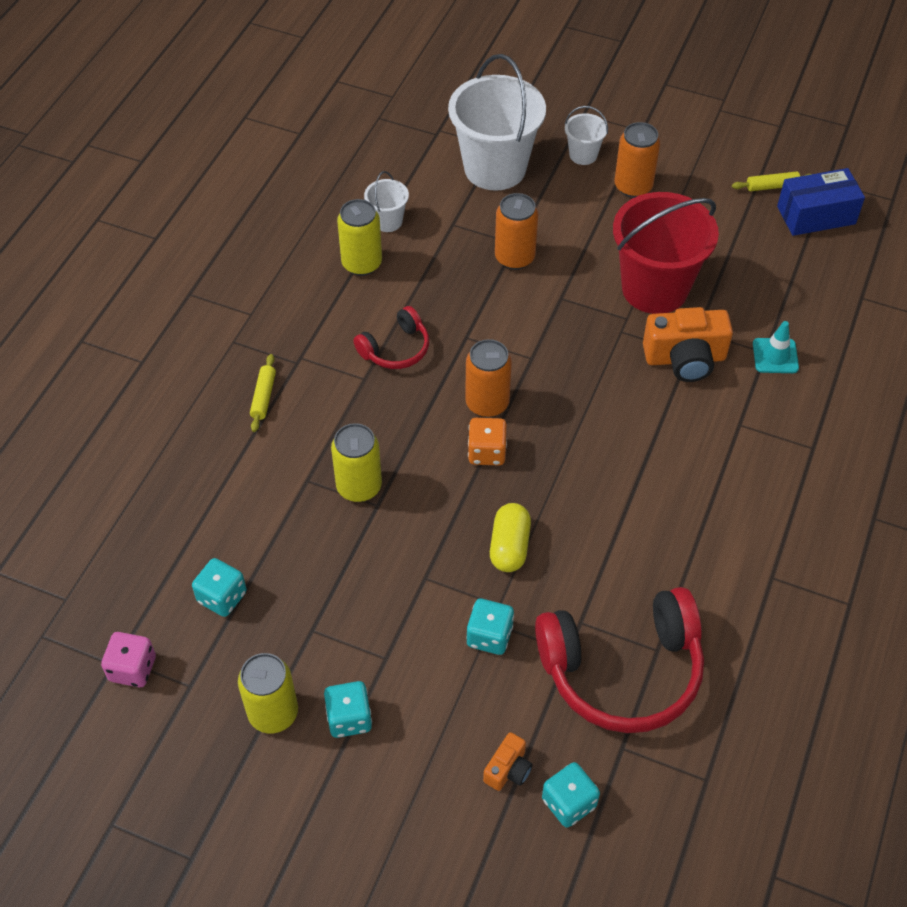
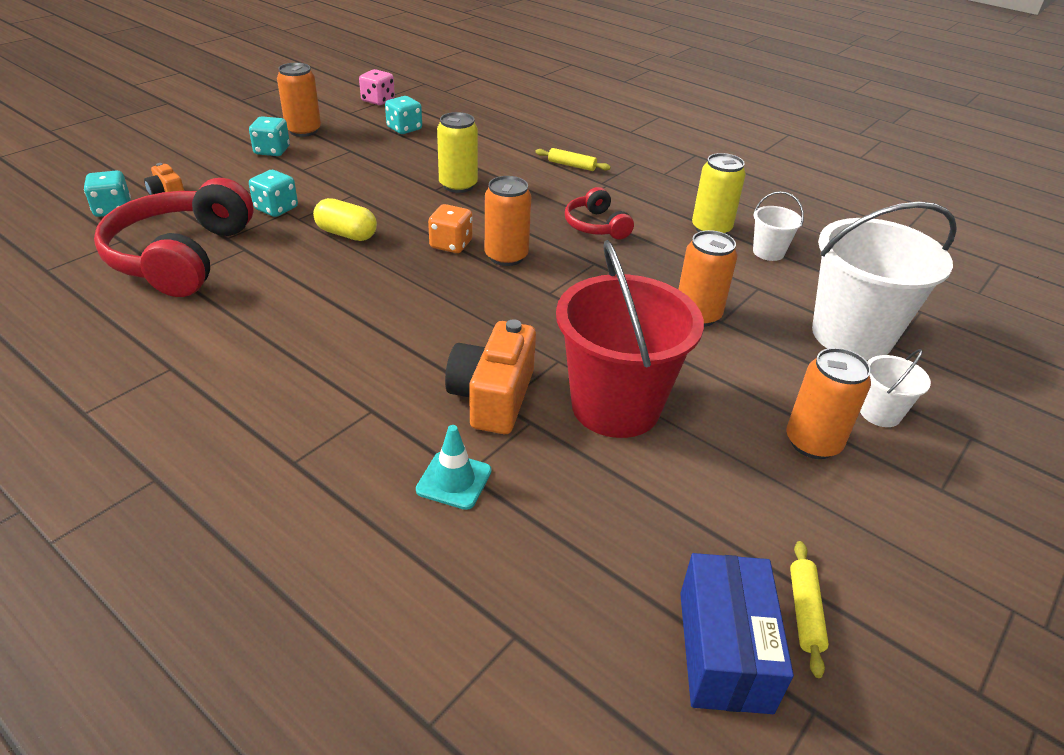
camera: 105 degrees right, 15 degrees down
(273, 713) = (303, 131): yellow can -> orange can

